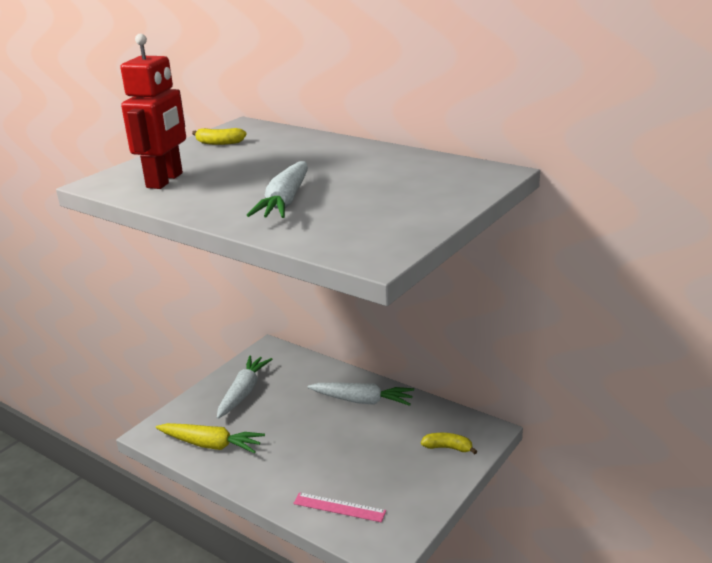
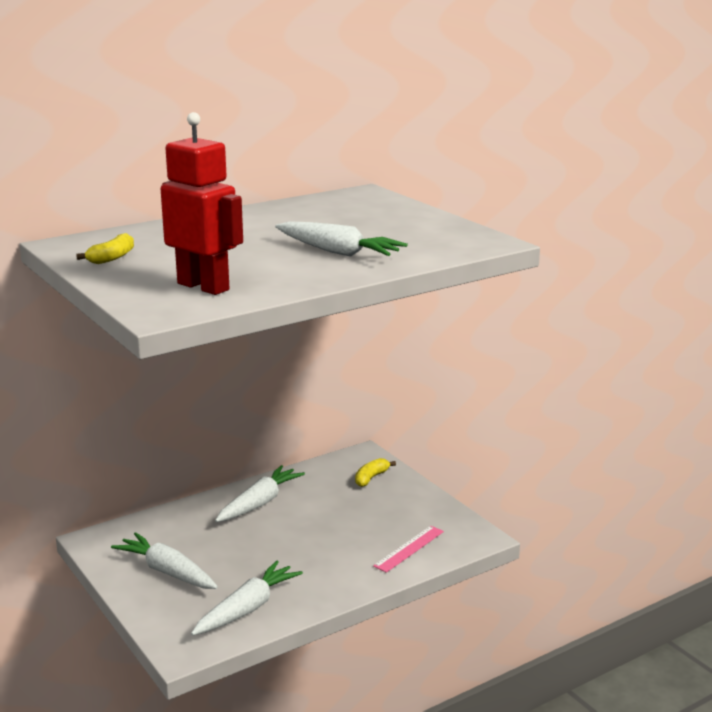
camera: 70 degrees left, 5 degrees down
(211, 444) = (247, 609): yellow carrot -> white carrot

